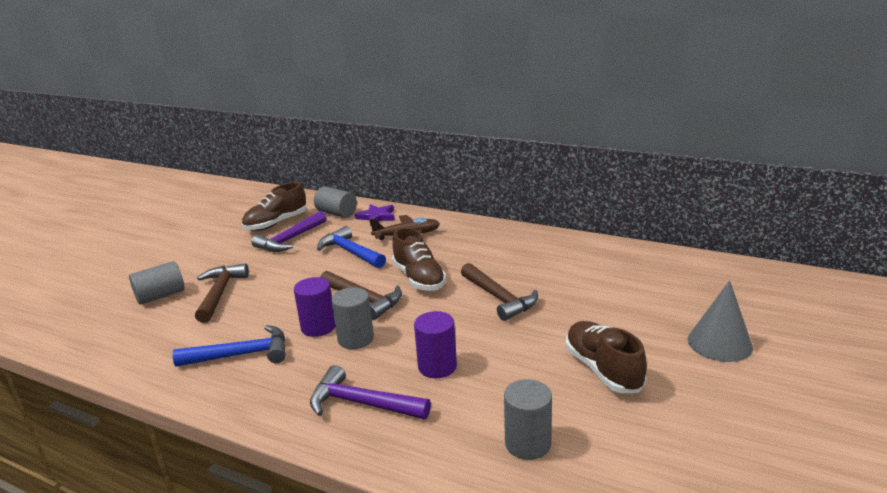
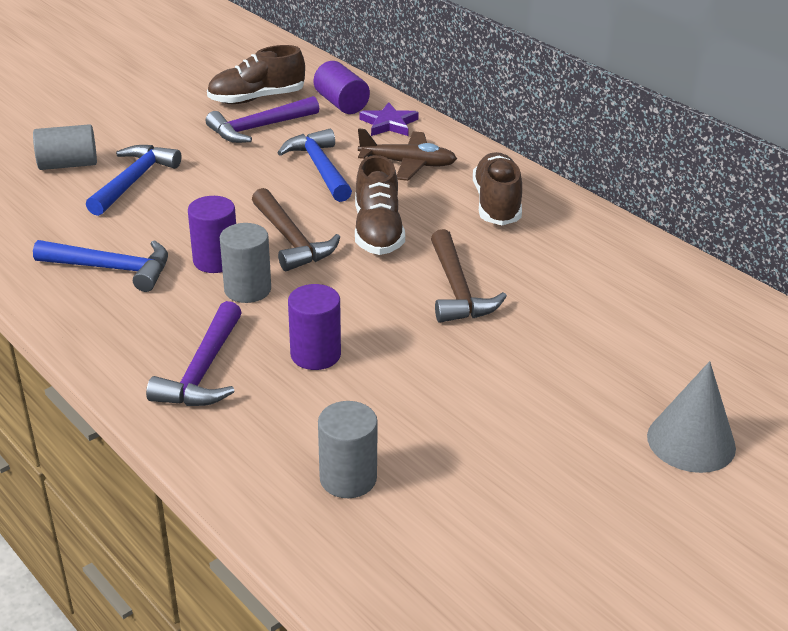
camera: 20 degrees right, 10 degrees up
(220, 293) = (133, 181): brown hammer -> blue hammer
(336, 213) = (341, 104): grey cylinder -> purple cylinder
(362, 403) = (203, 370): purple hammer -> purple hammer turned 120 degrees counterclockwise
(602, 370) = (508, 424): brown shoe -> brown shoe (496, 204)

